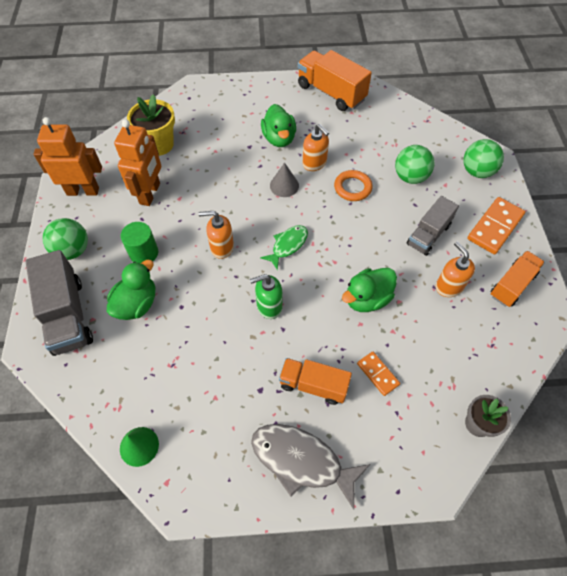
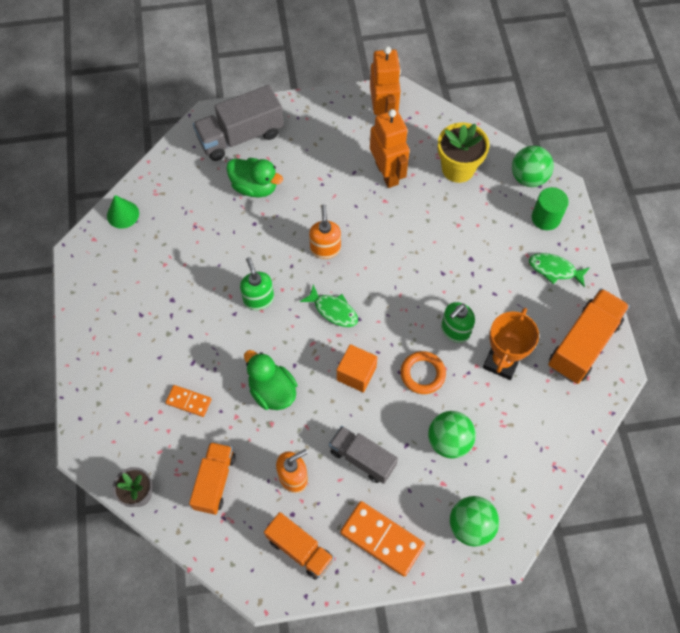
camera: 85 degrees right, 5 degrees up
(73, 250) = (310, 123): green ball -> green ball (528, 178)
(144, 253) = (312, 182): green cylinder -> green cylinder (546, 218)
(150, 193) = (387, 173): orange robot -> orange robot turned 120 degrees counterclockwise
(267, 99) = (554, 270): none -> green fish
(279, 138) = (489, 289): green duck -> none
(284, 185) = (416, 300): grey cone -> none
(301, 461) = (108, 338): grey fish -> none
(313, 385) = (177, 344): orange truck -> orange truck (215, 481)
(314, 163) = (455, 330): orange soap dispenser -> green soap dispenser
(343, 138) = (501, 361): none -> orange trophy
(351, 233) = (356, 374): none -> orange cube
(377, 374) = (189, 401): orange domino -> orange domino turned 60 degrees clockwise

